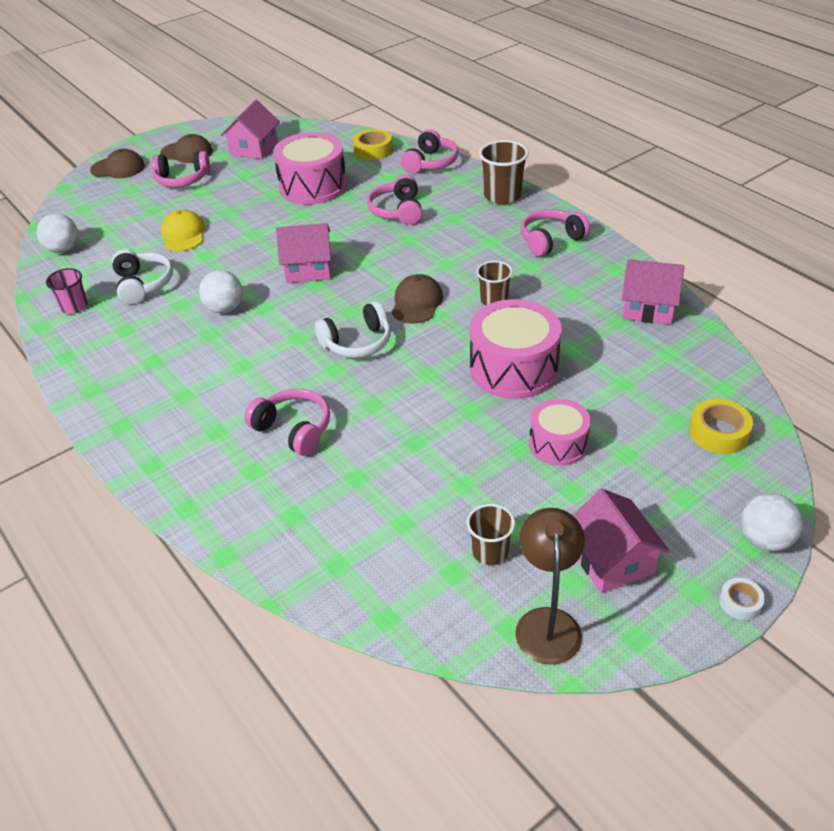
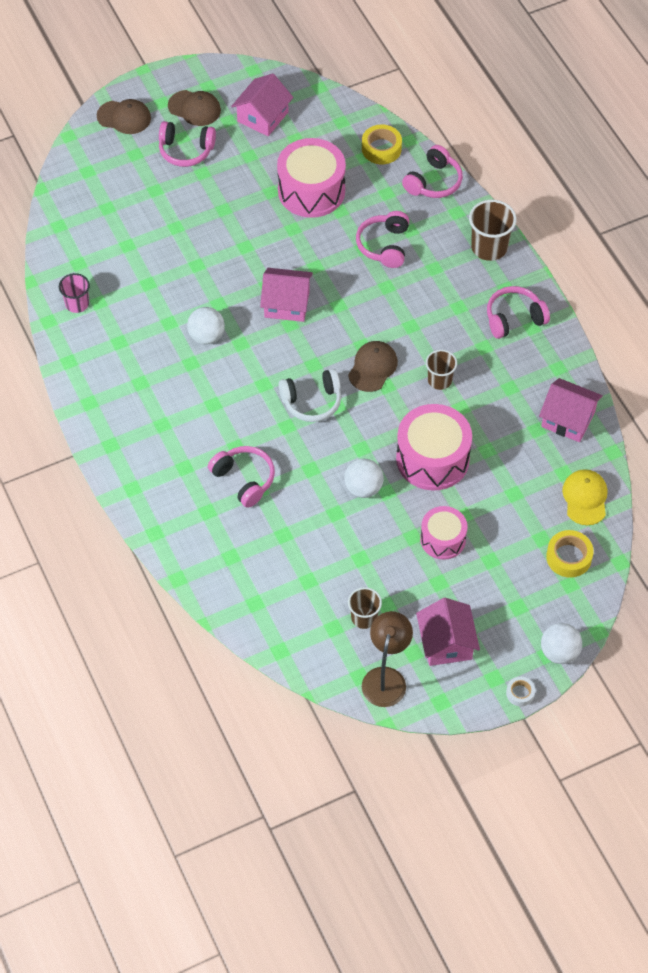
camera: 10 degrees right, 15 degrees up
(63, 249) = (68, 227): white ball -> white ball (363, 488)
(143, 284) = (138, 290): white headphones -> none
(183, 234) = (180, 231): yellow cap -> yellow cap (585, 498)

